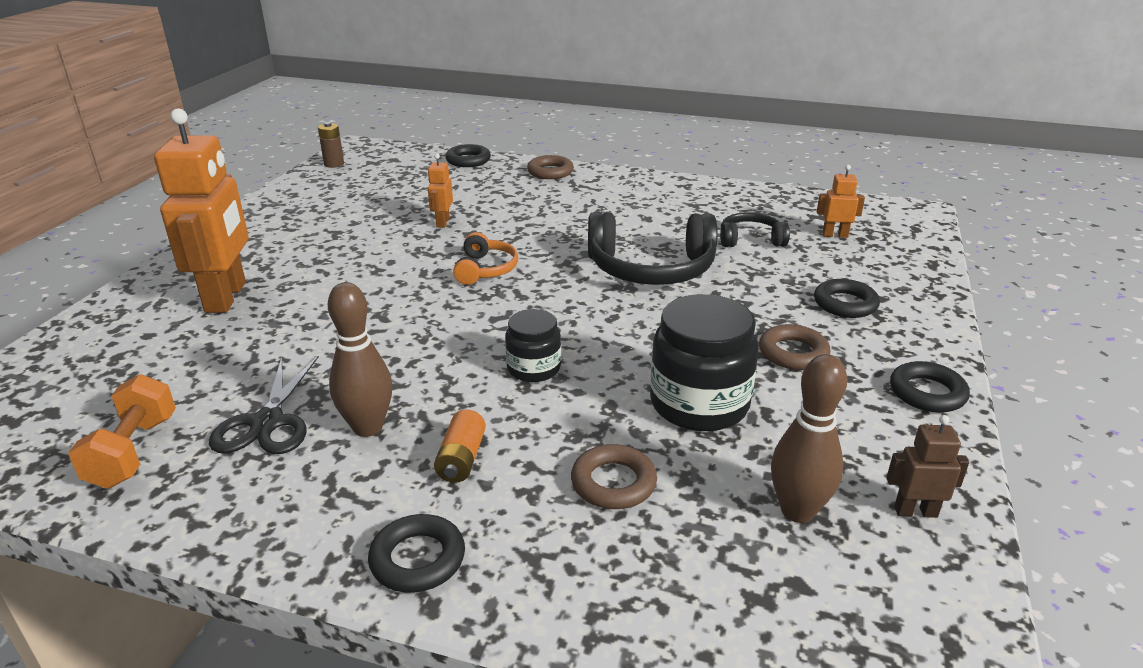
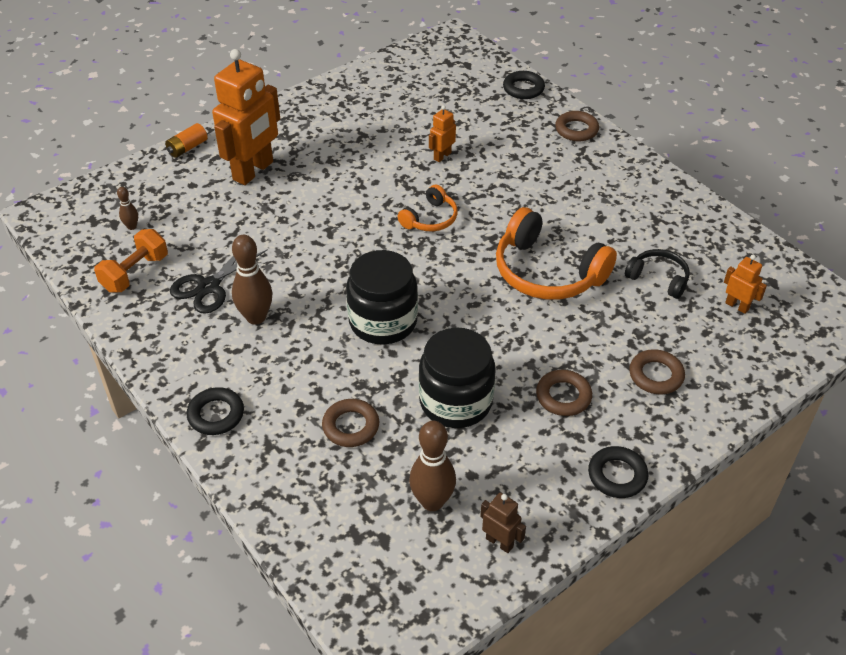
camera: 35 degrees right, 15 degrees up
(85, 405) = (132, 226): none -> brown bowling pin
(334, 164) = (418, 53): brown battery -> none
(461, 459) = (286, 366): orange battery -> orange battery (187, 148)
(533, 368) = (383, 321): black jar -> black jar, size x1.73
(651, 269) = (547, 272): black headphones -> orange headphones
(845, 304) = (656, 375): black ring -> brown ring

